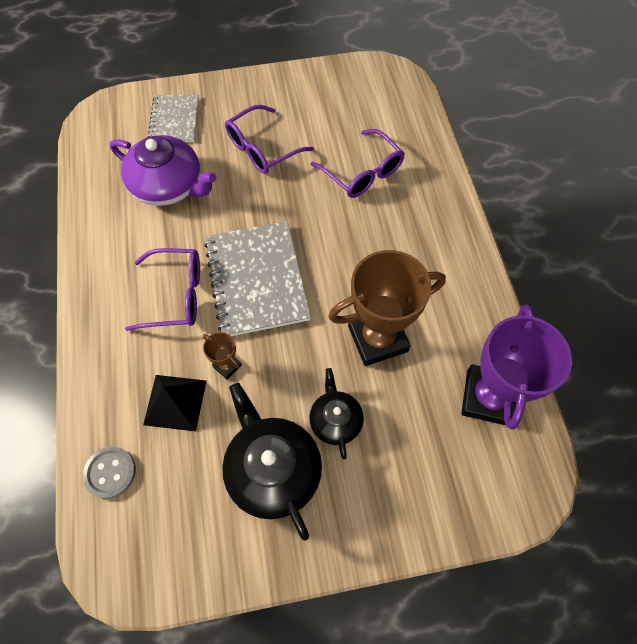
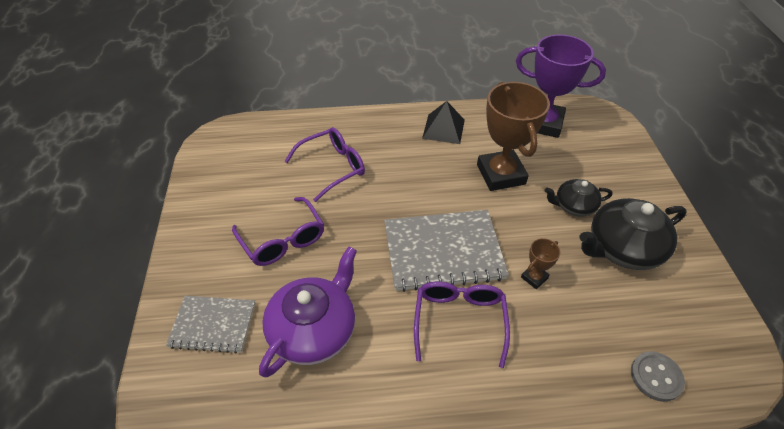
camera: 85 degrees left, 15 degrees down
(175, 402) = (576, 321): black pyramid -> black pyramid (443, 129)

